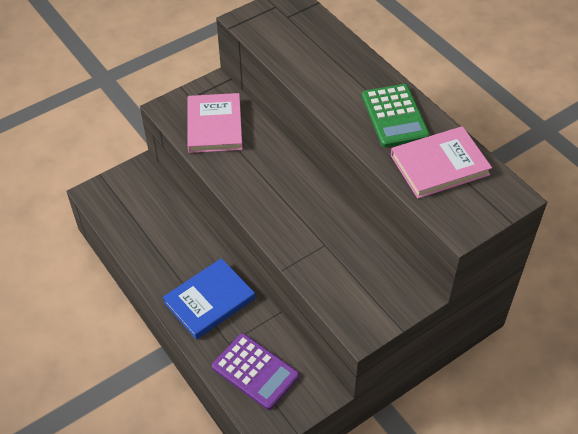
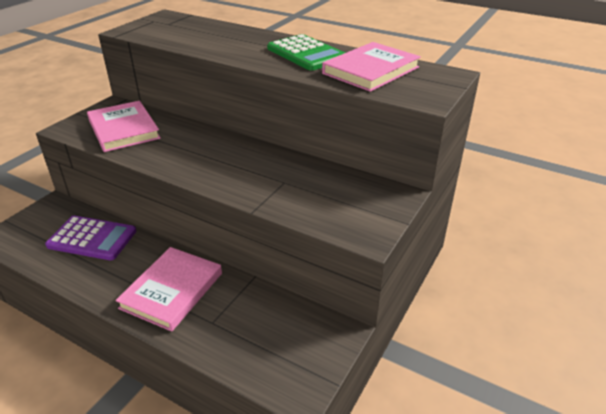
camera: 25 degrees left, 15 degrees down
(209, 300) = (172, 290): blue book -> pink book
(255, 371) = (256, 339): purple calculator -> purple calculator (92, 238)

